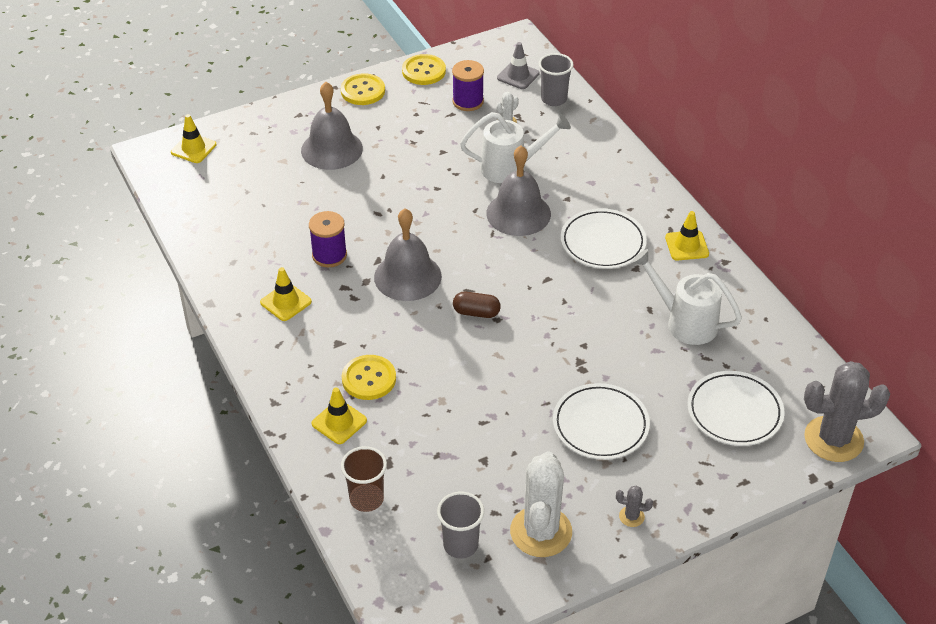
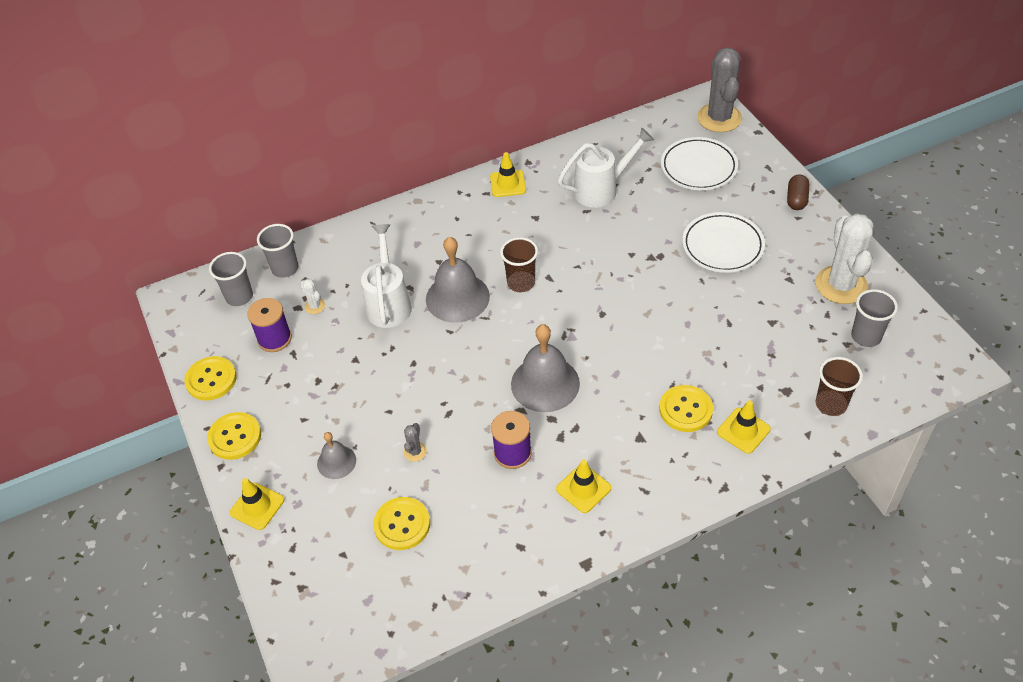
camera: 85 degrees left, 5 degrees up
(193, 148) = (313, 613): yellow traffic cone -> yellow traffic cone (257, 506)
(265, 191) = (402, 524): none -> yellow button
(332, 149) = (336, 462): grey bell -> grey bell, size x0.55
(476, 312) = (594, 329): brown capsule -> brown capsule (796, 199)
(518, 76) = (239, 297): grey traffic cone -> grey cup
(538, 258) = (521, 283): none -> brown cup
(541, 532) = (841, 285): white cactus -> white cactus turned 75 degrees clockwise
(603, 243) = (502, 238): white plate -> none
(631, 516) = (814, 231): grey cactus -> grey cactus (415, 452)
(685, 322) = (601, 190): white watering can -> white watering can turned 150 degrees counterclockwise

